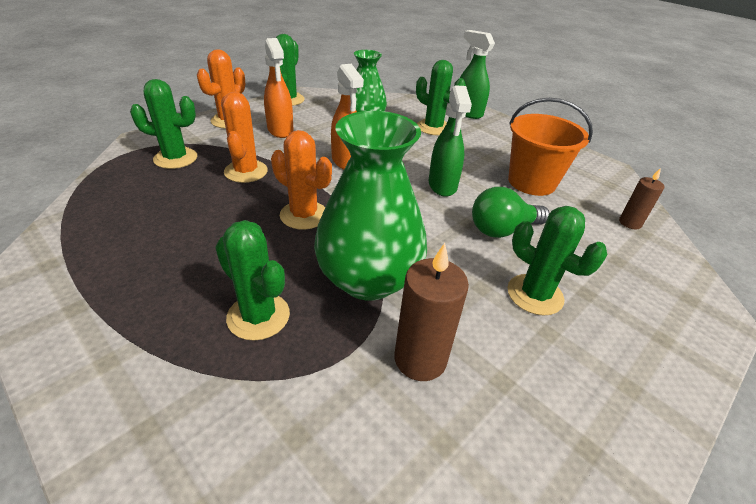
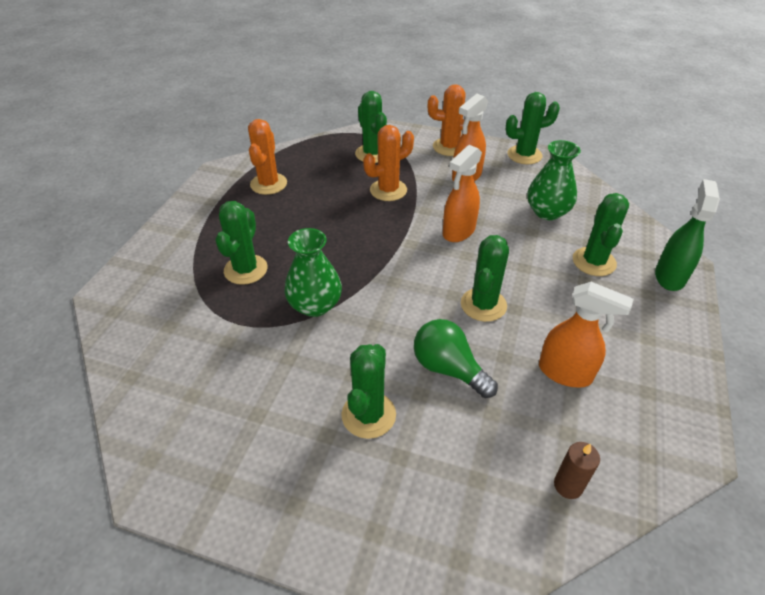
camera: 65 degrees right, 5 degrees up
(304, 215) = (361, 242): orange cactus -> orange cactus (268, 184)
(368, 279) = (315, 305): green vase -> green vase, size x0.63
(420, 359) = (253, 361): brown candle -> none
(442, 185) = (483, 305): green spray bottle -> green cactus
(531, 182) = (565, 373): orange bucket -> orange spray bottle

